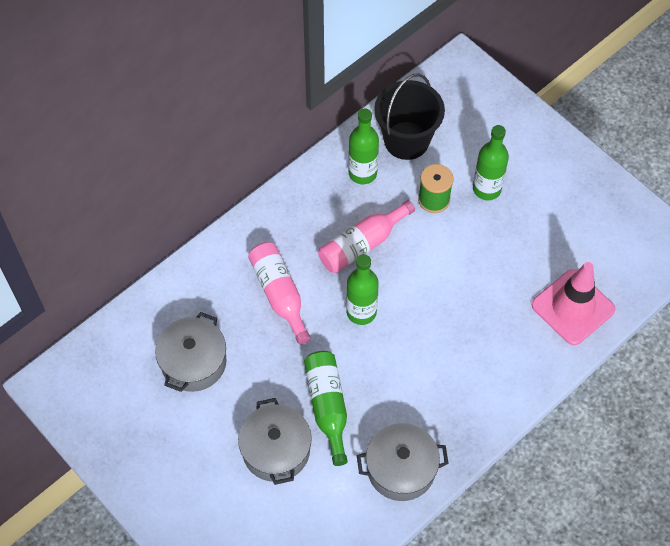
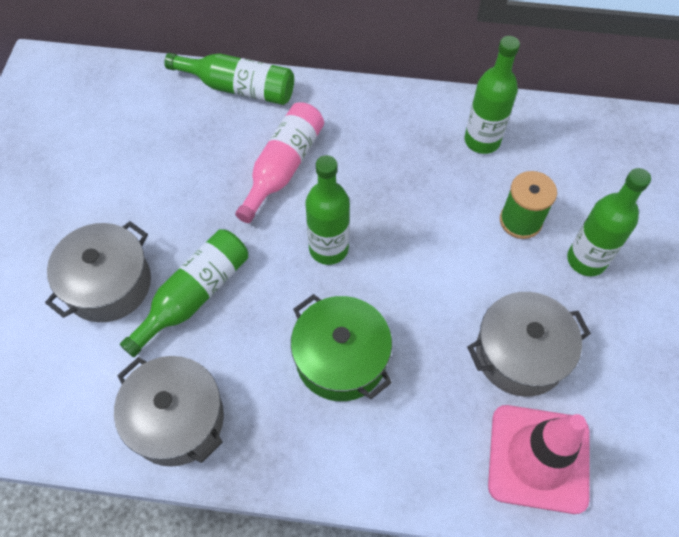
camera: 50 degrees right, 0 degrees up
(190, 275) = (239, 88): none -> green bottle
(193, 362) = (150, 151): grey pot -> grey pot (520, 354)
(362, 244) = (404, 196): pink bottle -> none
(406, 140) = (558, 150): black bucket -> none
(437, 358) = (341, 358): none -> green pot

